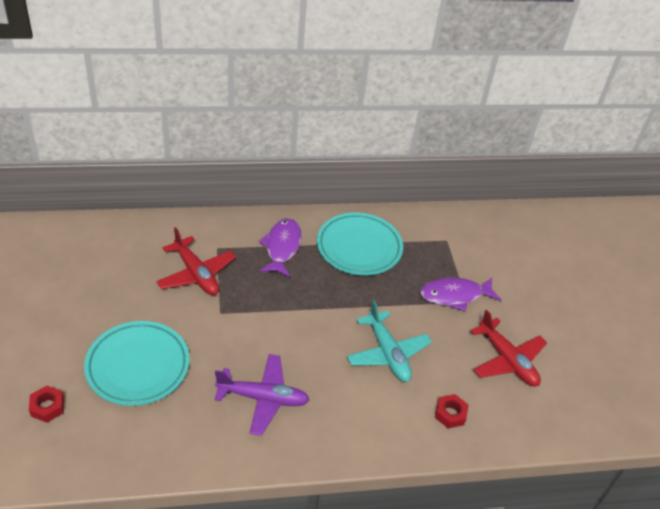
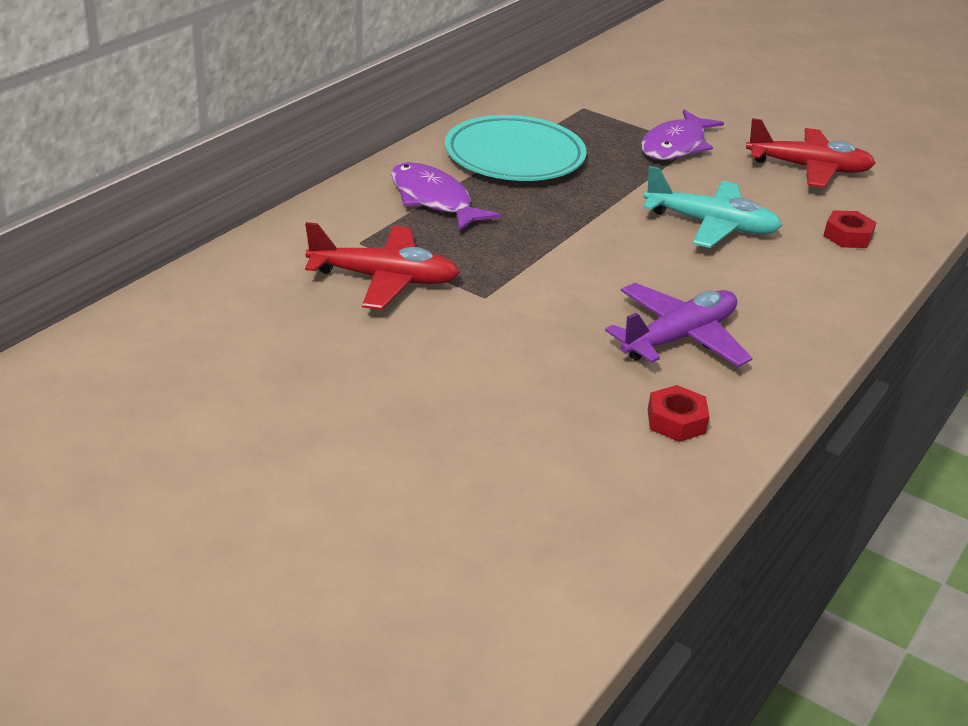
camera: 45 degrees left, 10 degrees down
(47, 407) = (467, 524): red nut -> red nut (676, 421)
(138, 366) = (494, 405): turquoise plate -> none

